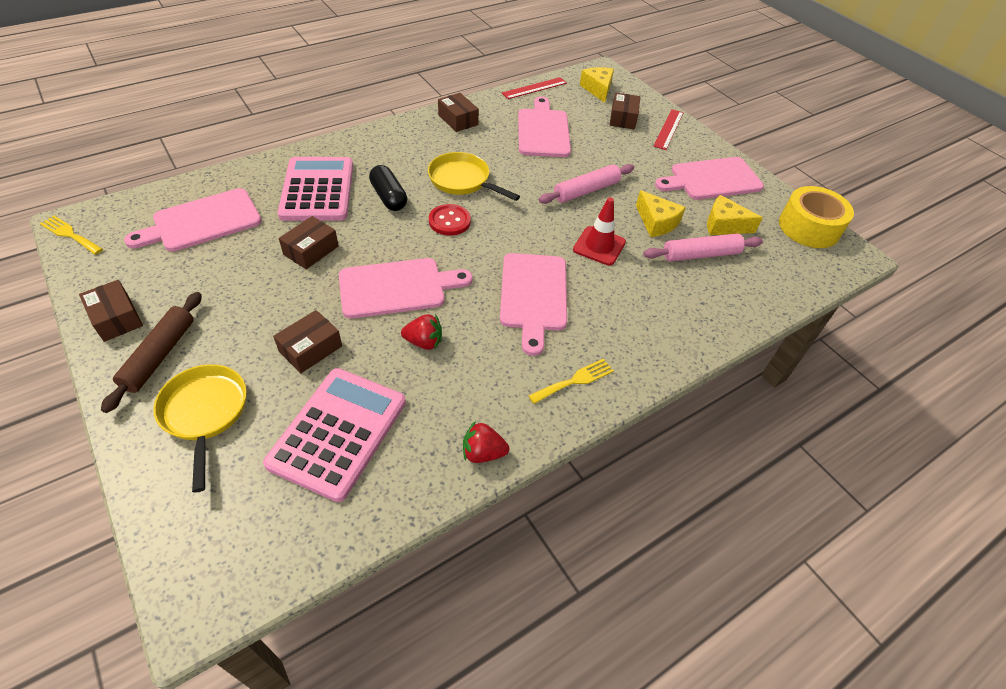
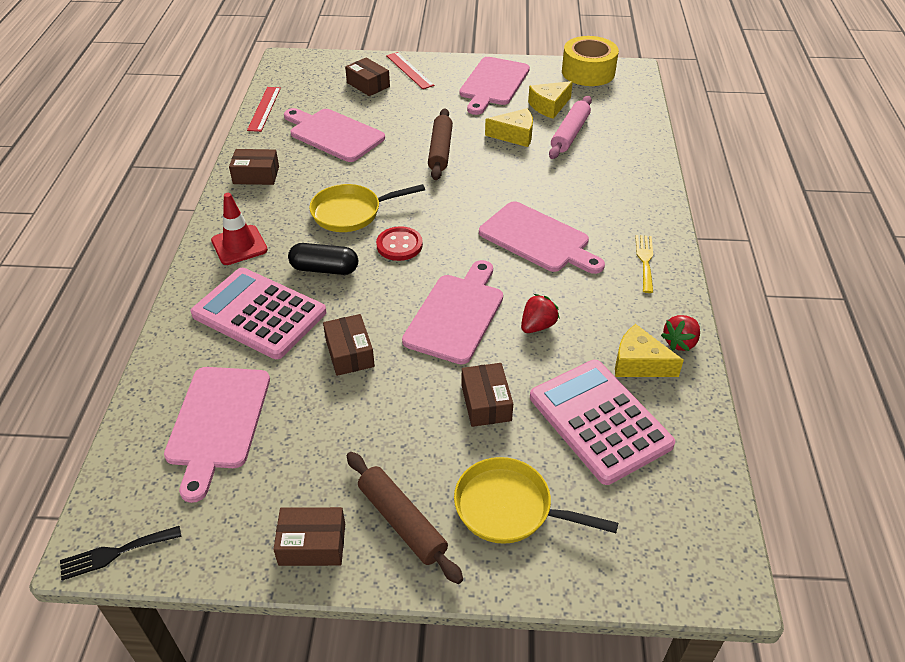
camera: 50 degrees left, 5 degrees down
(70, 234) = (115, 553): yellow fork -> black fork
(586, 190) = (440, 150): pink rolling pin -> brown rolling pin
(598, 89) = (311, 76): yellow cheese -> yellow cheese (639, 363)
(599, 246) = (513, 177): red traffic cone -> red traffic cone (239, 245)

